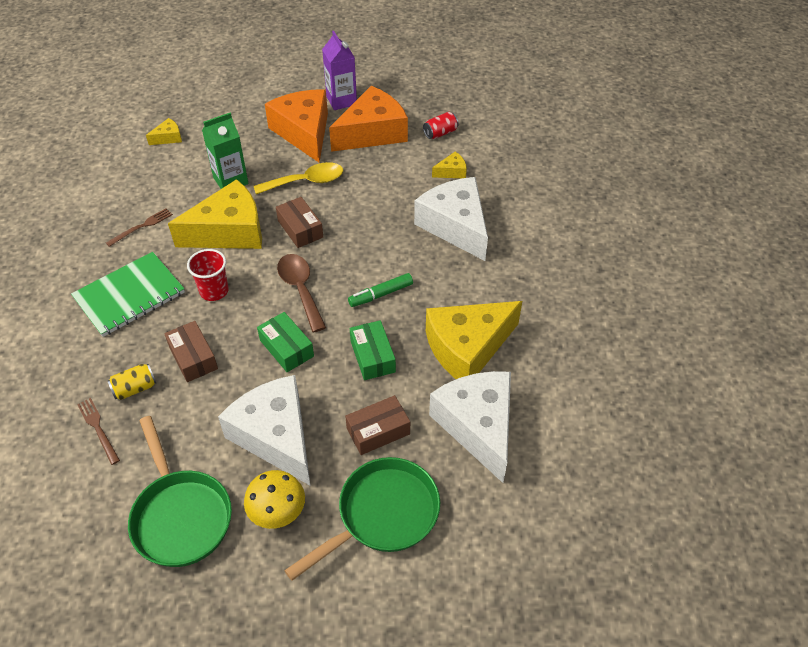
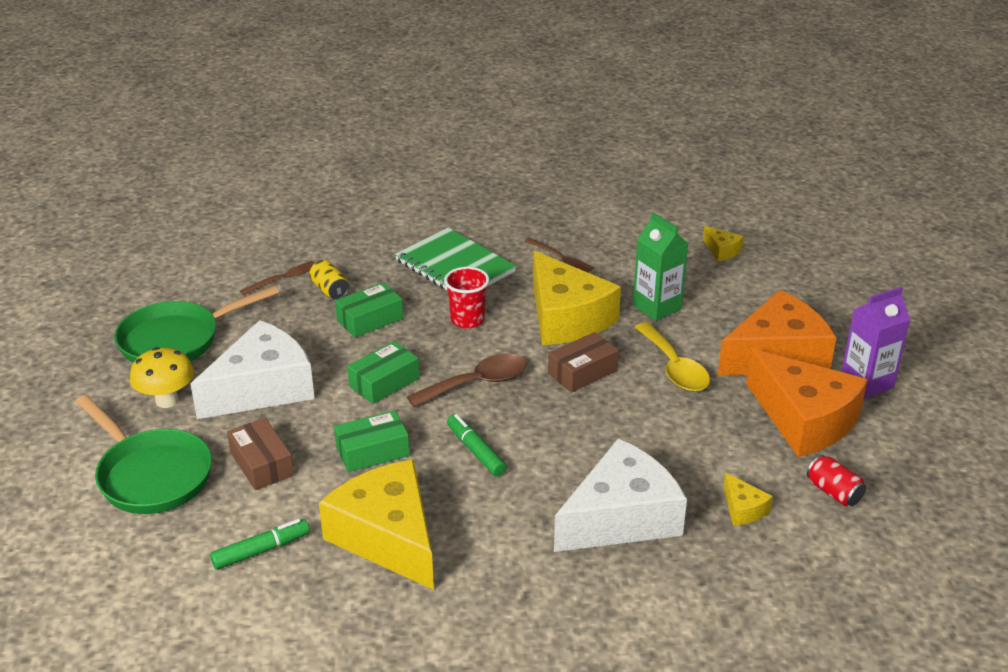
camera: 85 degrees right, 15 degrees down
(193, 357) = (370, 319): brown box -> green box
(478, 426) = (261, 550): white cheese -> green marker

